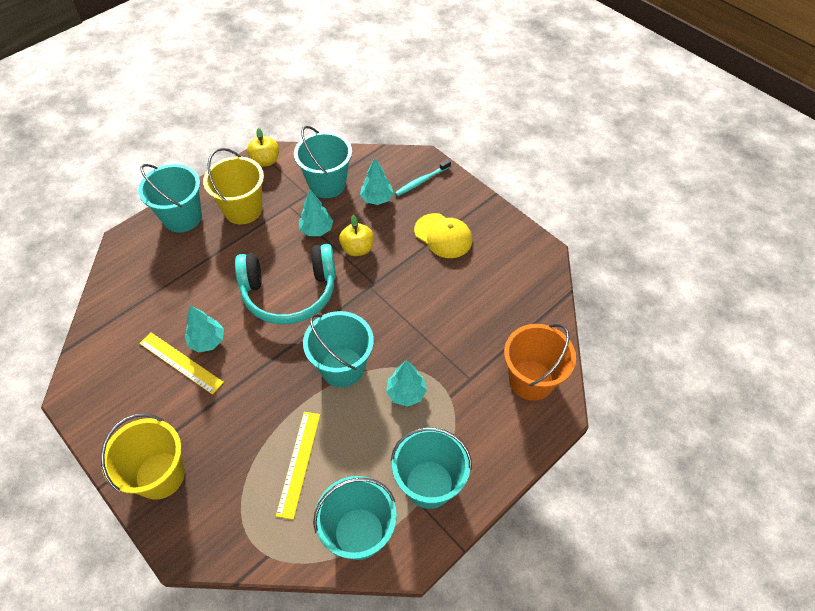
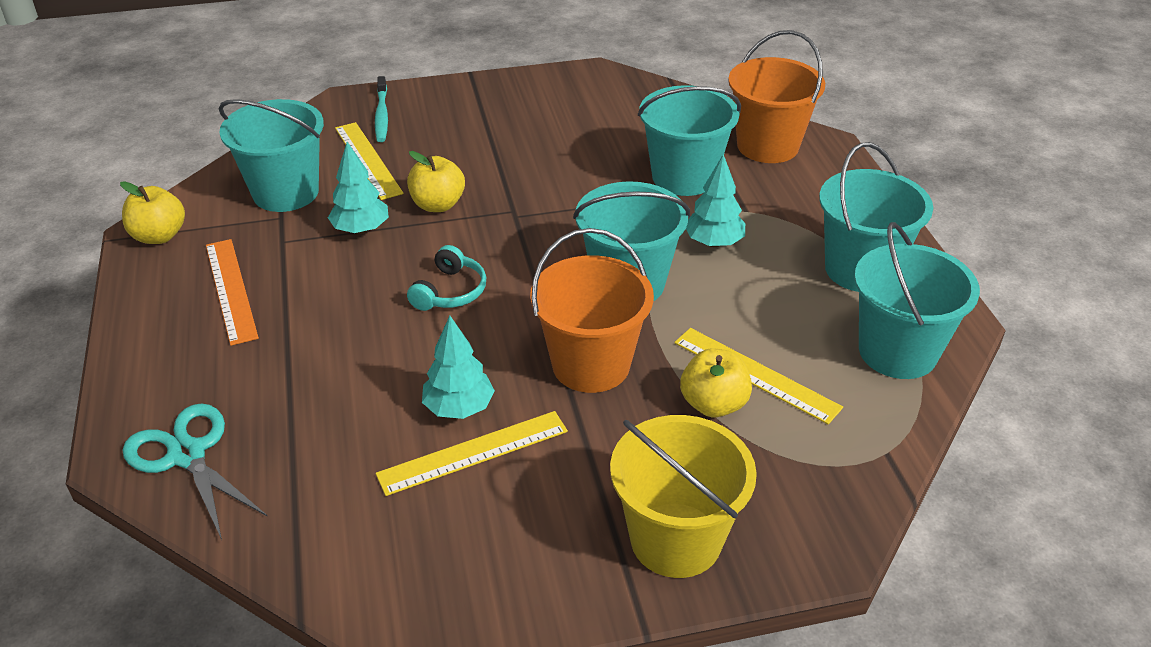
camera: 60 degrees left, 15 degrees down
(133, 260) = (187, 455): none -> turquoise scissors
(182, 217) = (162, 364): turquoise bucket -> turquoise bucket (684, 177)
(243, 209) = (231, 290): yellow bucket -> orange ruler
(264, 452) = (713, 404): none -> yellow apple
(266, 381) = (591, 365): none -> orange bucket
(290, 292) = (450, 291): turquoise headphones -> turquoise headphones, size x0.45
(377, 199) = (368, 160): turquoise tree -> yellow ruler
(443, 236) = (493, 131): yellow cap -> none

